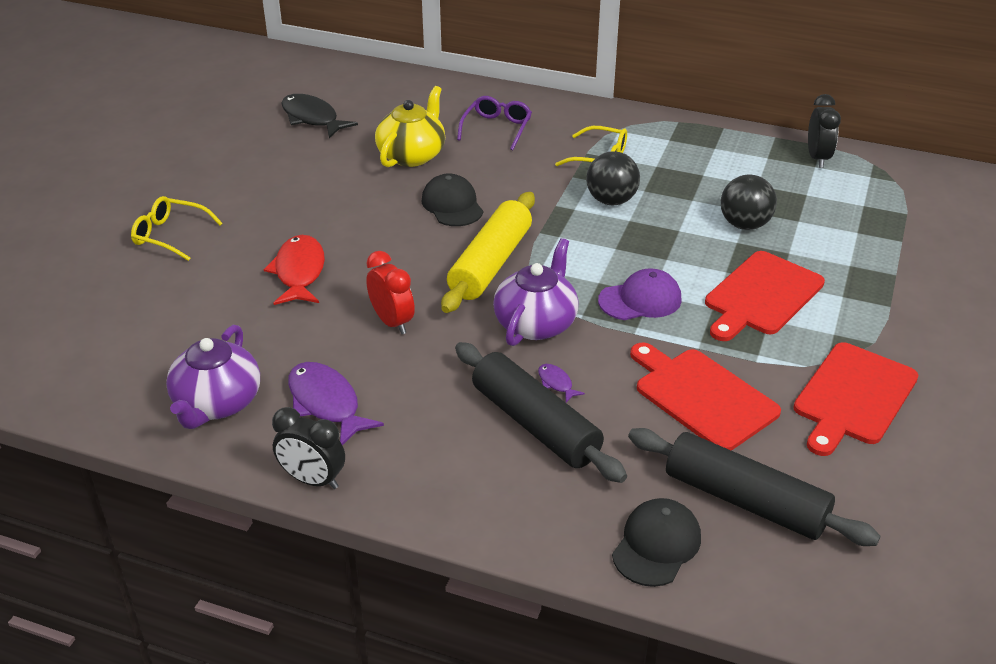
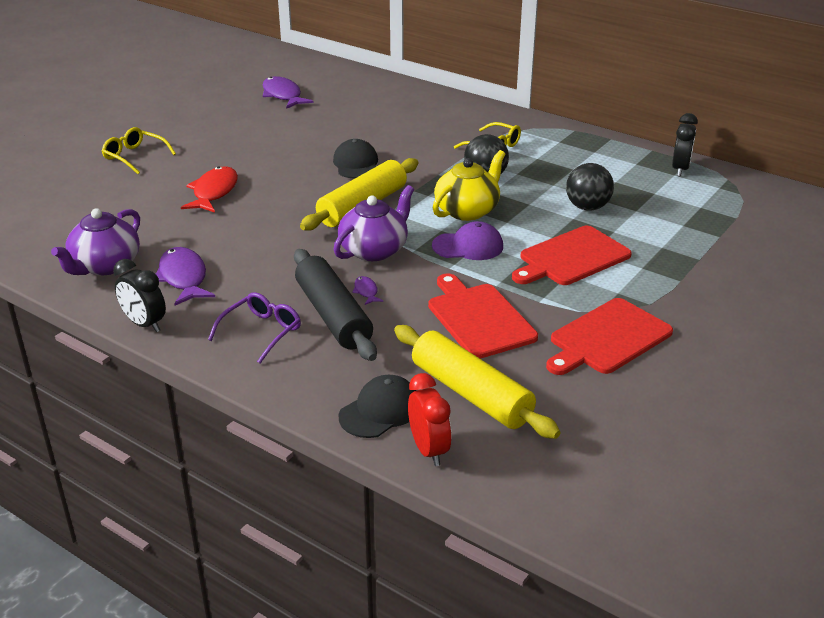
camera: 15 degrees right, 5 degrees down
(312, 118) = (283, 95): black fish -> purple fish
(392, 322) = (264, 233): red clock -> red clock (428, 450)
(412, 155) = (345, 128): yellow teapot -> yellow teapot (467, 210)
(497, 128) = (422, 118): purple glasses -> purple glasses (262, 331)
(745, 500) = (471, 393): black rolling pin -> yellow rolling pin

